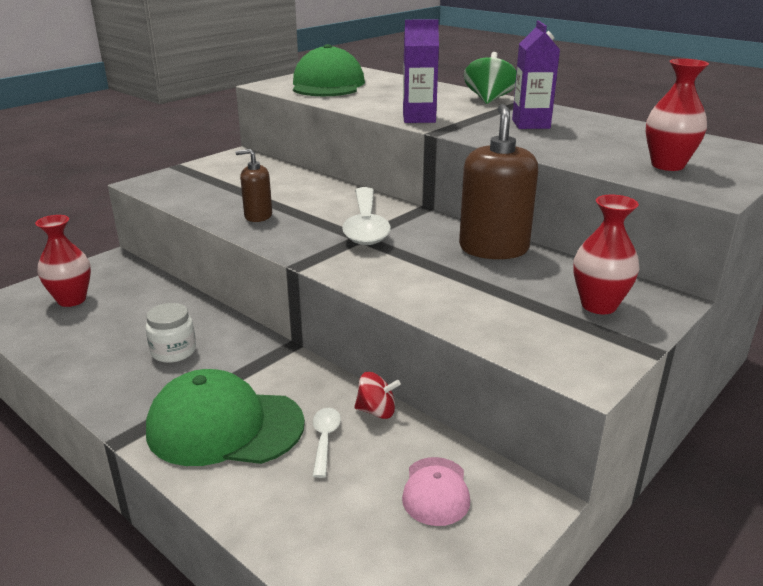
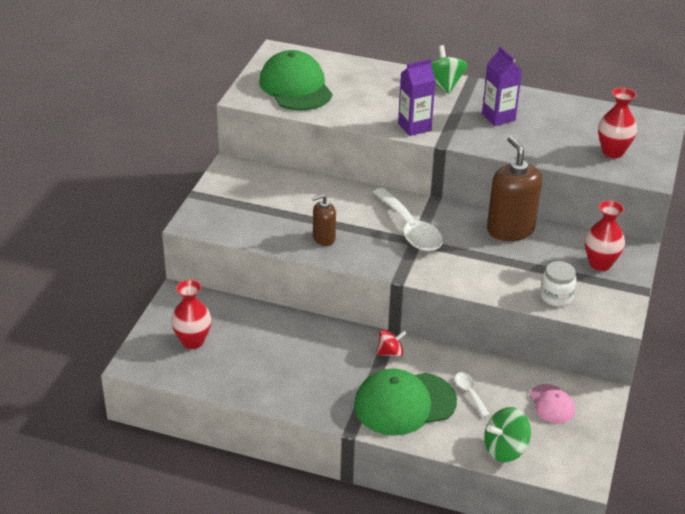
camera: 25 degrees left, 10 degrees up
(173, 351) = (318, 362): white jar -> white jar (556, 296)
(306, 537) = (505, 449): none -> green spinning top
(376, 411) = (484, 366): red spinning top -> red spinning top (390, 353)

